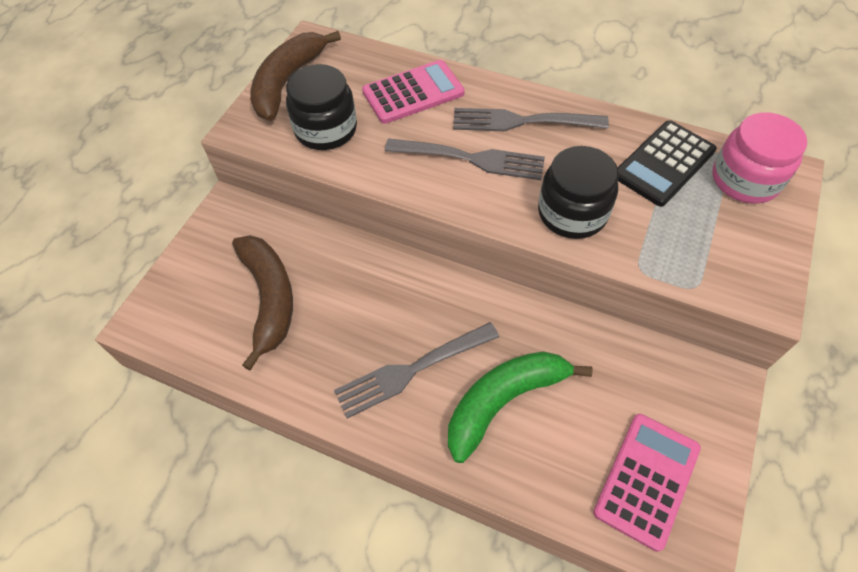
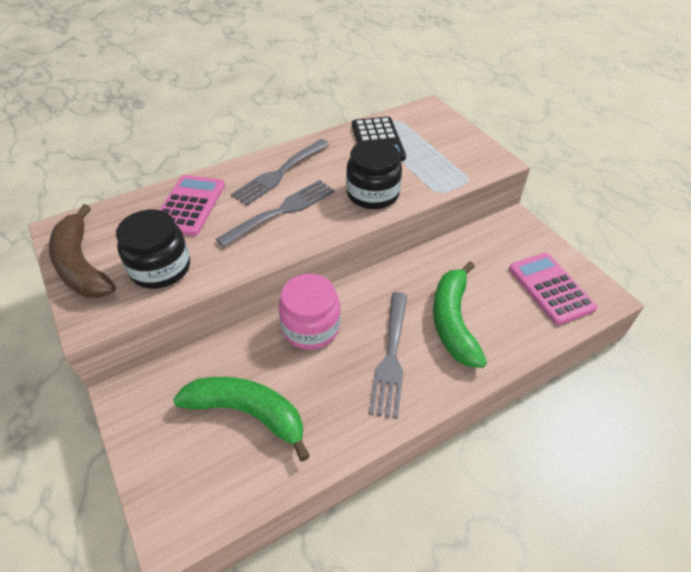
camera: 55 degrees left, 10 degrees down
(269, 299) = (248, 413): brown banana -> green banana
(745, 179) = (419, 123): pink jar -> pink jar (311, 327)

